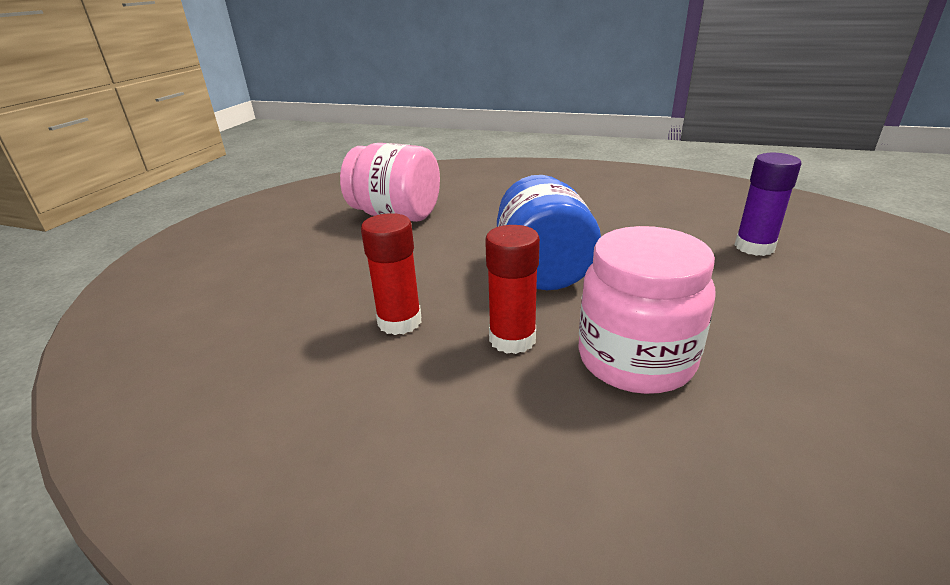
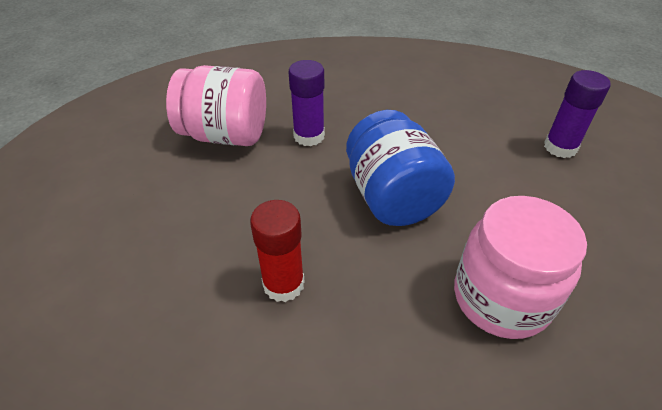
camera: 15 degrees left, 15 degrees up
(476, 221) = (309, 136): none -> purple glue stick
(512, 339) = (393, 290): red glue stick -> none

